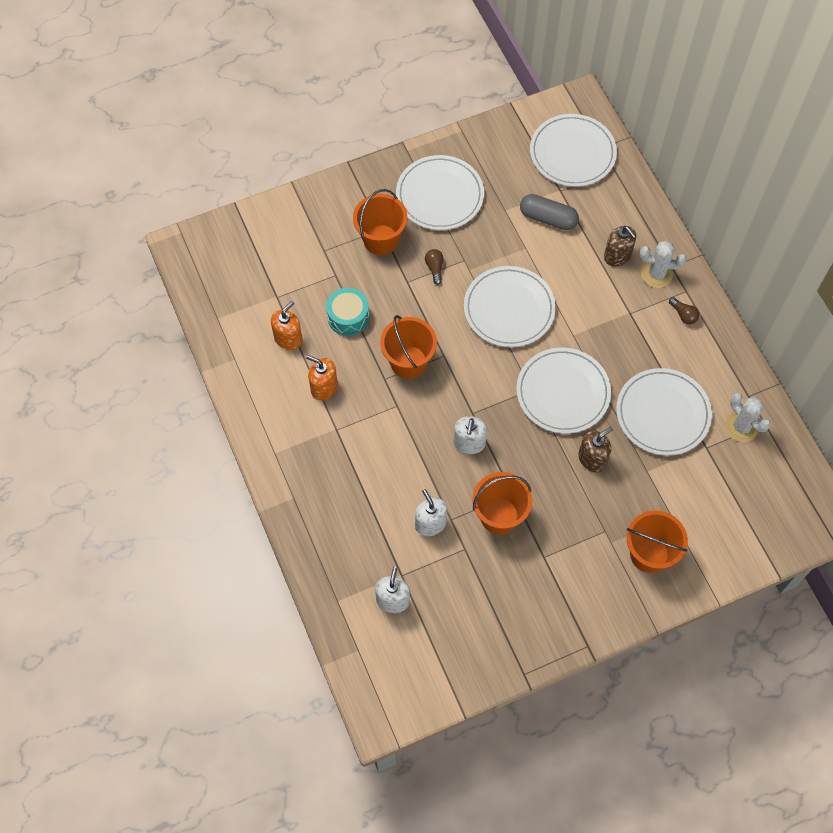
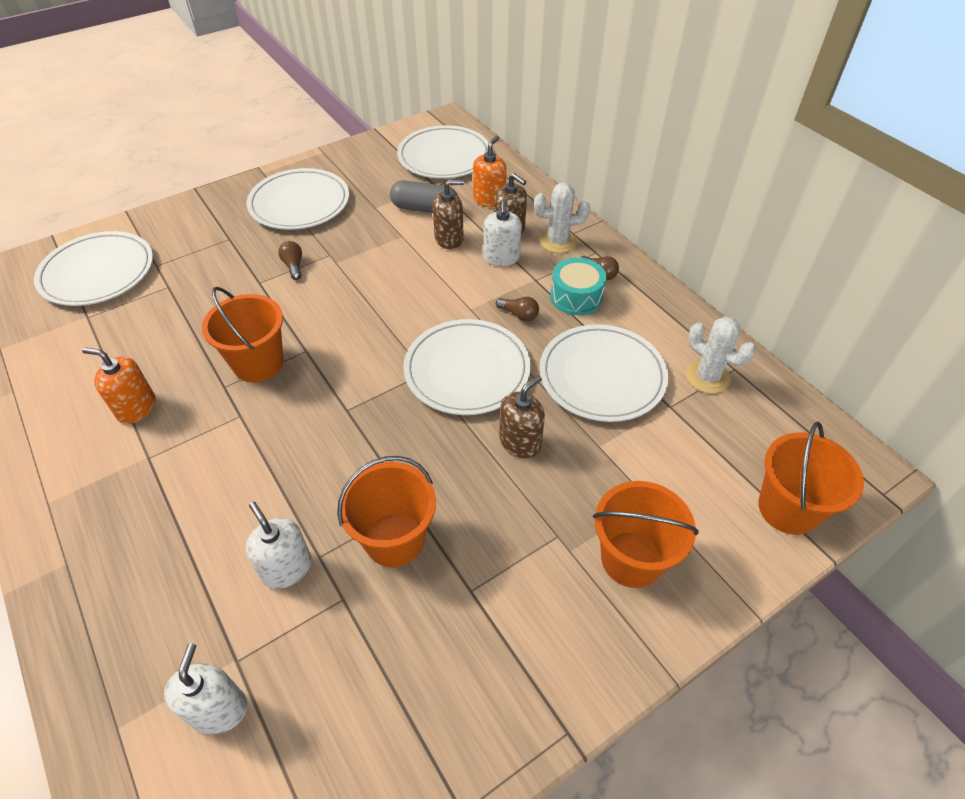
camera: 10 degrees left, 15 degrees down
(288, 338) = (94, 359): orange soap dispenser -> orange soap dispenser (489, 200)
(348, 317) = (180, 326): turquoise drum -> turquoise drum (576, 297)
(381, 240) = (228, 248): orange bucket -> orange bucket (787, 508)
(469, 443) = (343, 447): white soap dispenser -> white soap dispenser (501, 257)
(509, 309) = (387, 293): white plate -> white plate (97, 272)
(565, 257) = (449, 239): none -> brown soap dispenser
(610, 347) = (519, 315): none -> brown light bulb

